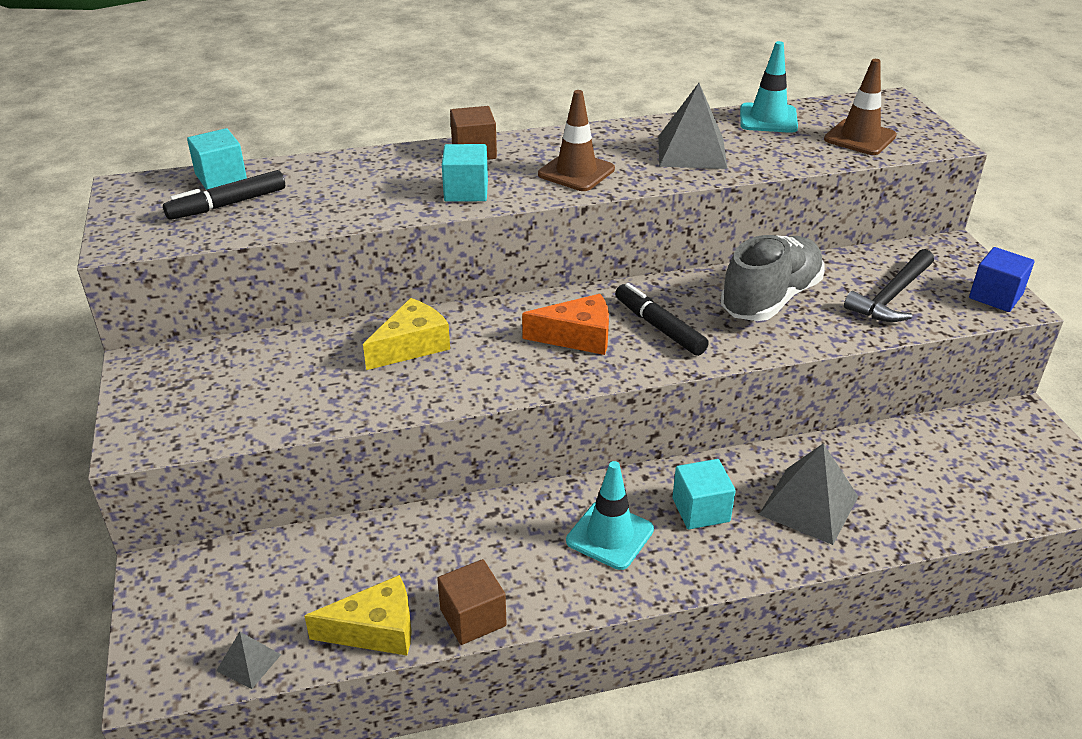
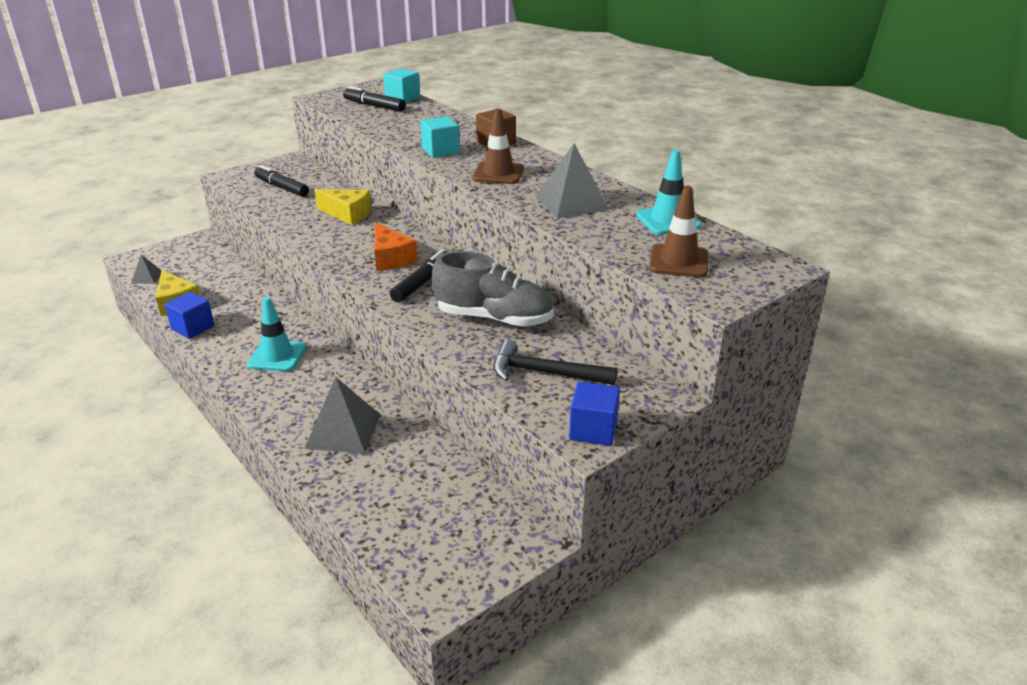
camera: 65 degrees right, 5 degrees down
(251, 391) = (281, 187): none -> black marker
(473, 618) = (193, 328): brown cube -> blue cube
(701, 510) = (317, 385): turquoise cube -> none

